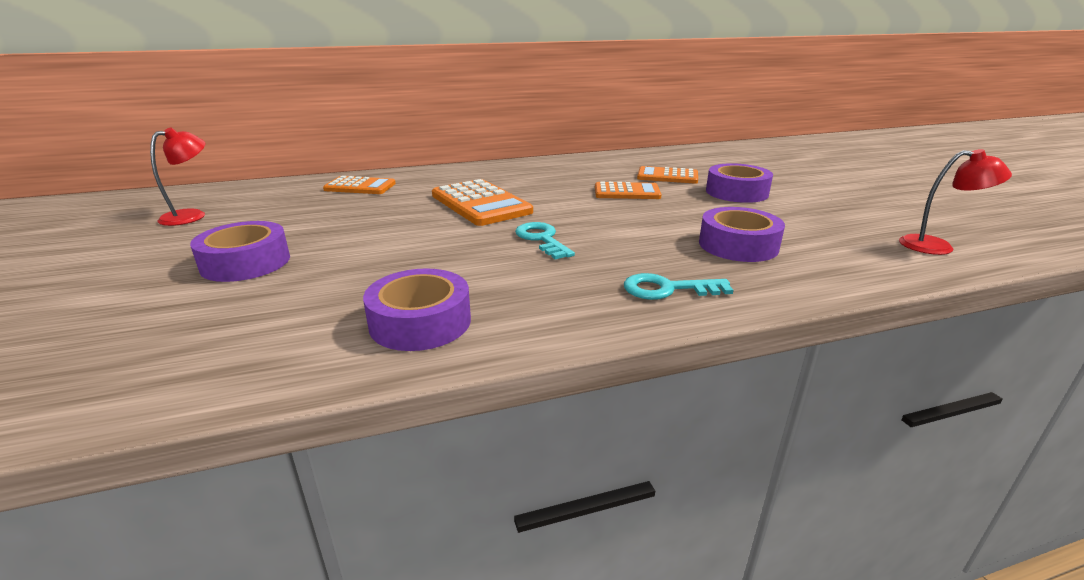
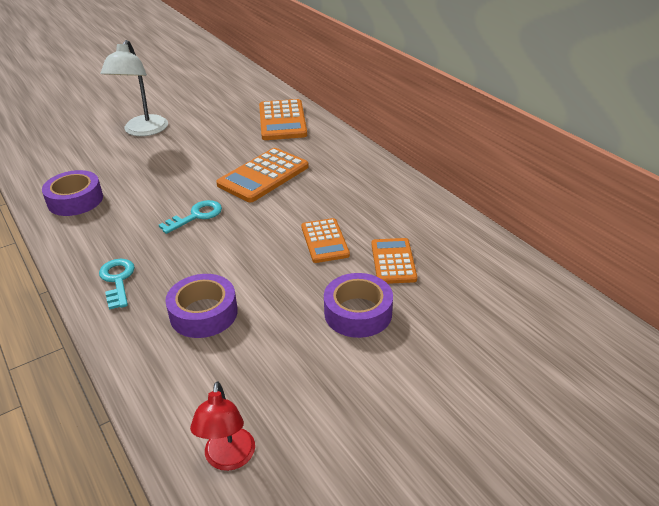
camera: 75 degrees right, 10 degrees up
(192, 215) = (207, 91): red lamp -> none
(246, 262) = (143, 131): purple tape -> white lamp
(360, 187) = (282, 121): orange calculator -> orange calculator, size x1.57

